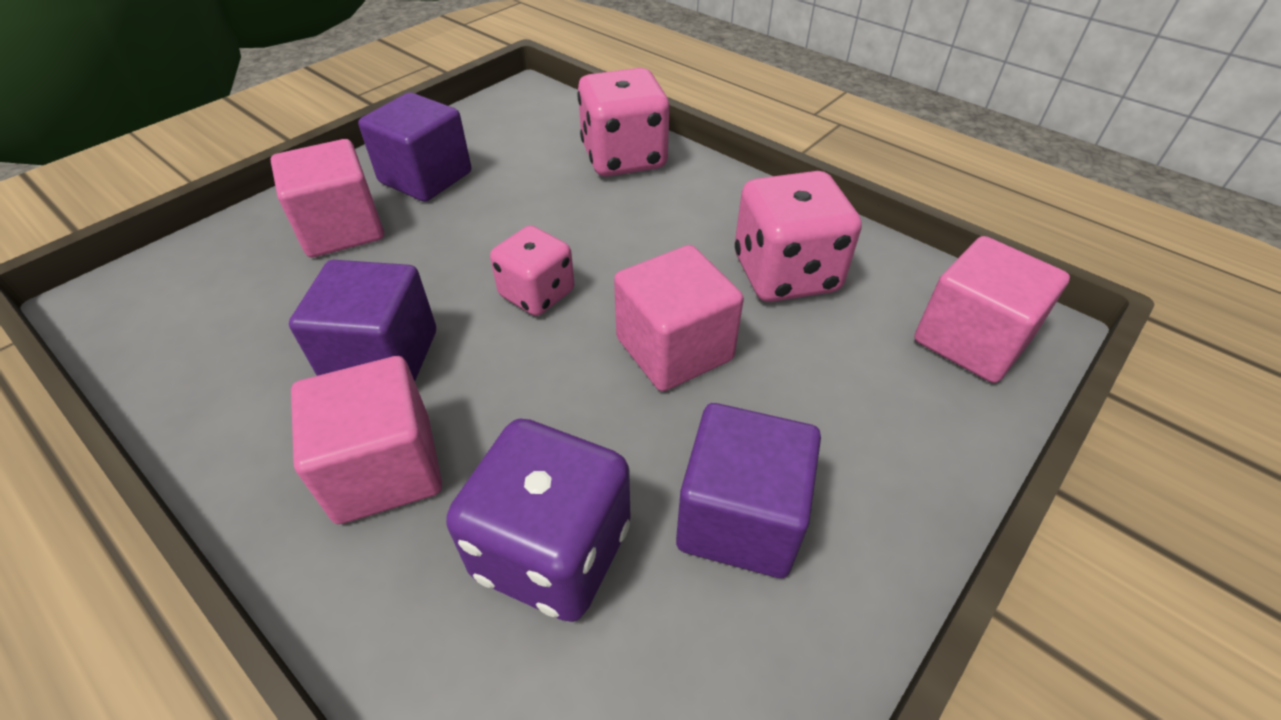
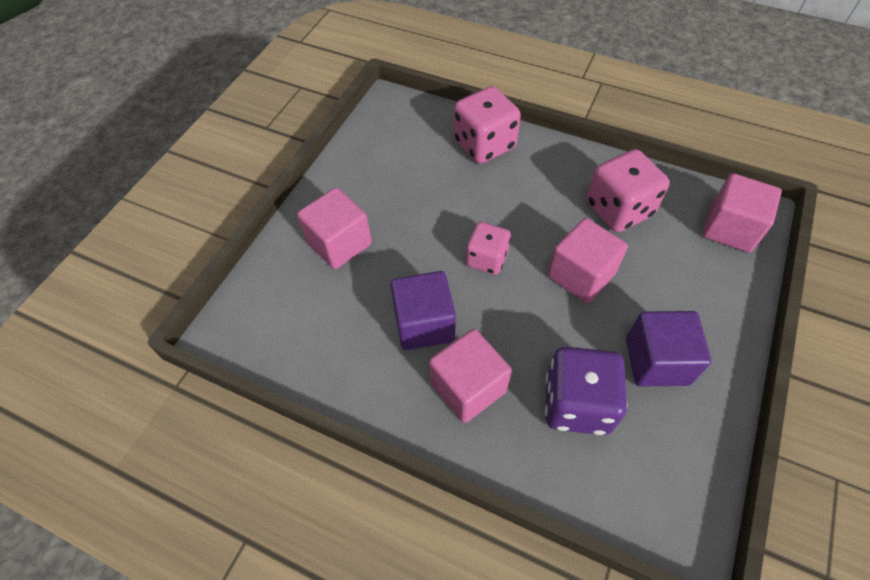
camera: 15 degrees left, 10 degrees up
(426, 177) = (366, 190): purple cube -> none

